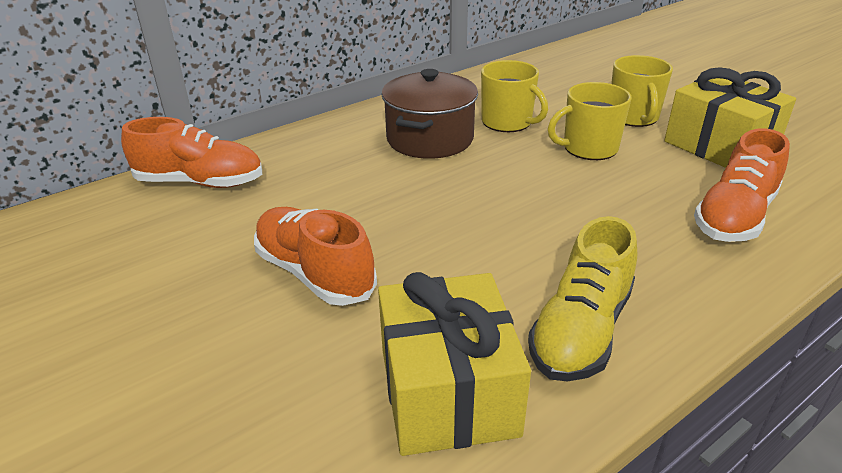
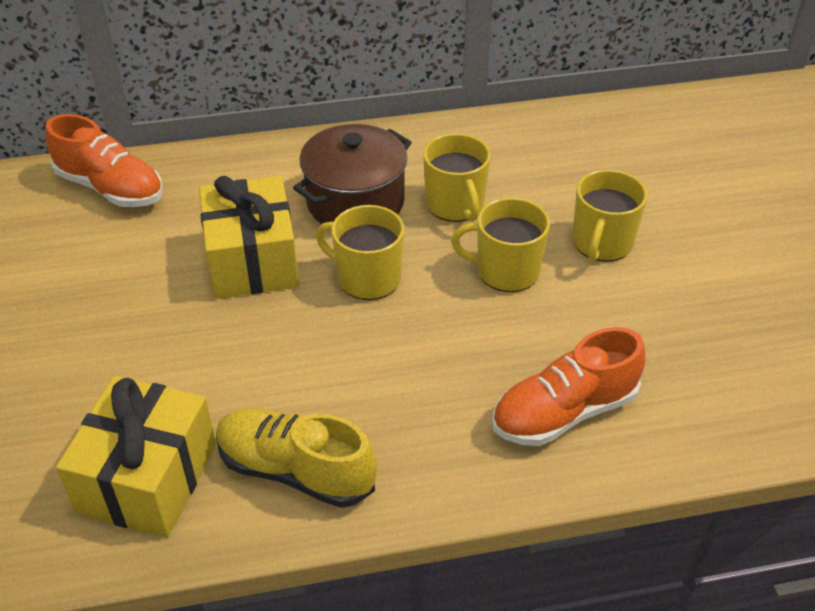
camera: 25 degrees right, 10 degrees up
(314, 273) = (133, 327): orange shoe -> none
(490, 180) = (367, 278): none -> yellow mug
(580, 330) = (295, 470): yellow shoe -> yellow shoe turned 60 degrees clockwise
(720, 146) = (655, 318): yellow gift -> yellow gift (252, 260)

